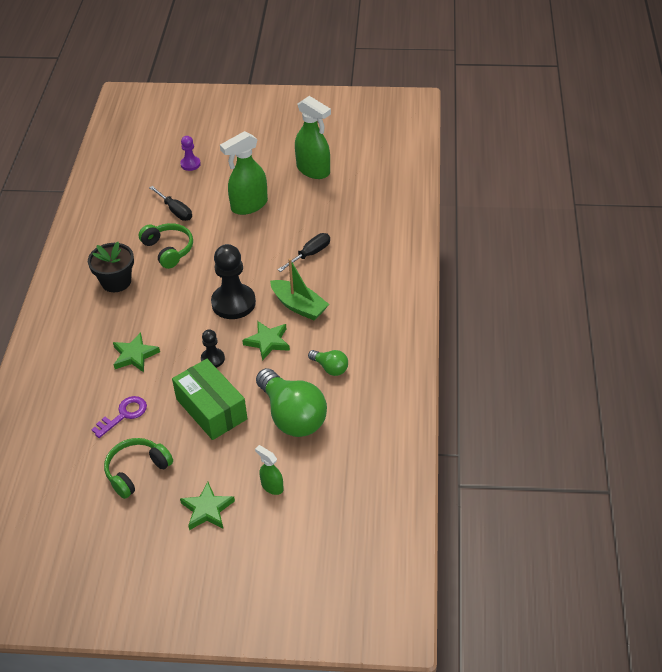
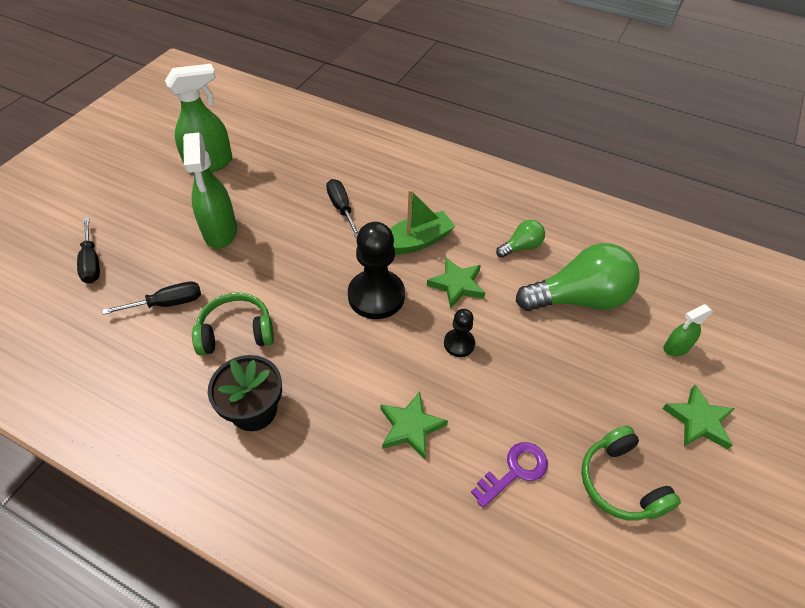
camera: 70 degrees left, 5 degrees up
(124, 415) = (515, 471): purple key -> purple key turned 75 degrees clockwise
(190, 164) = (91, 262): purple pawn -> black screwdriver
(211, 409) = (541, 369): green box -> none

